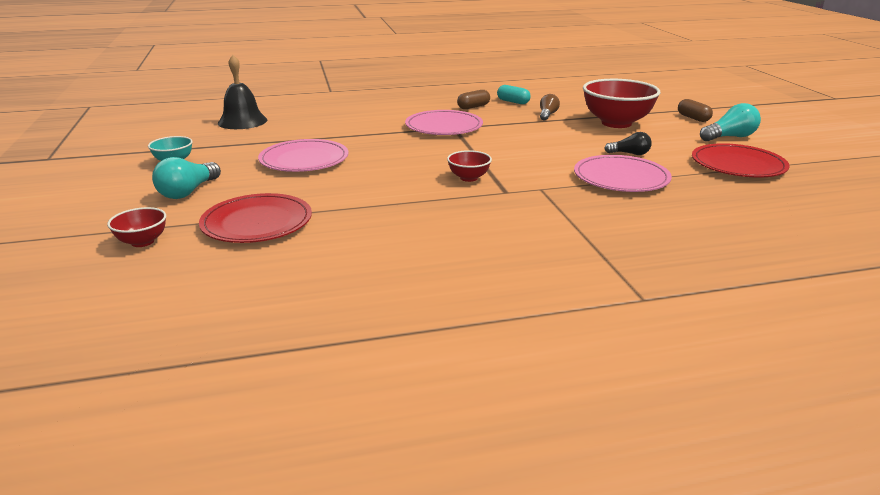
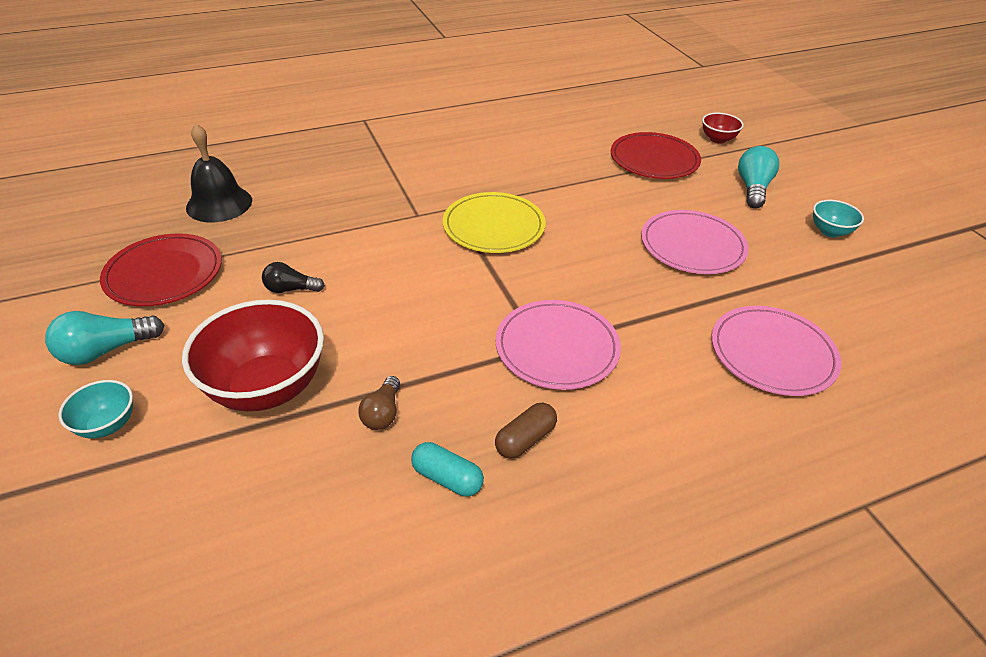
camera: 170 degrees right, 15 degrees up
(242, 121) = (874, 338): black bell -> black bell (219, 204)
(469, 178) = (493, 226): red bowl -> yellow plate
(621, 178) = (325, 238): pink plate -> pink plate (772, 353)
(693, 118) = (107, 425): brown capsule -> turquoise bowl

